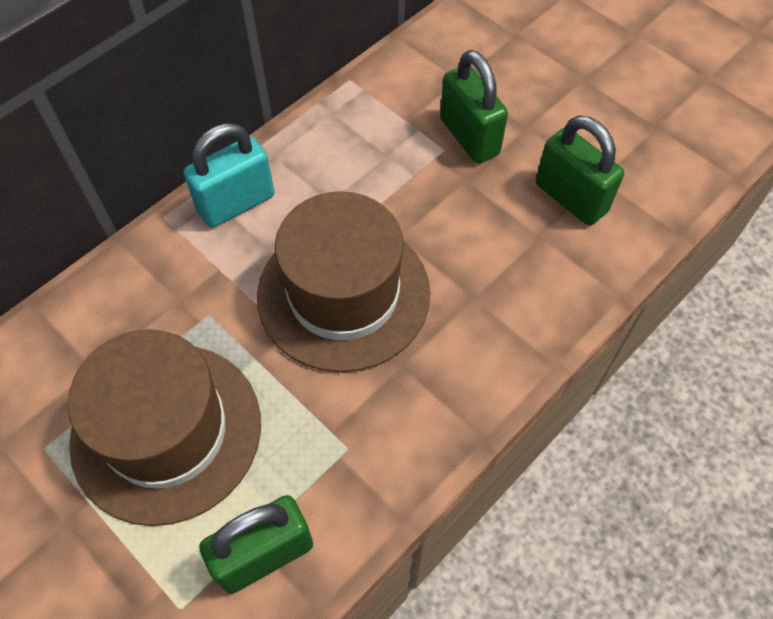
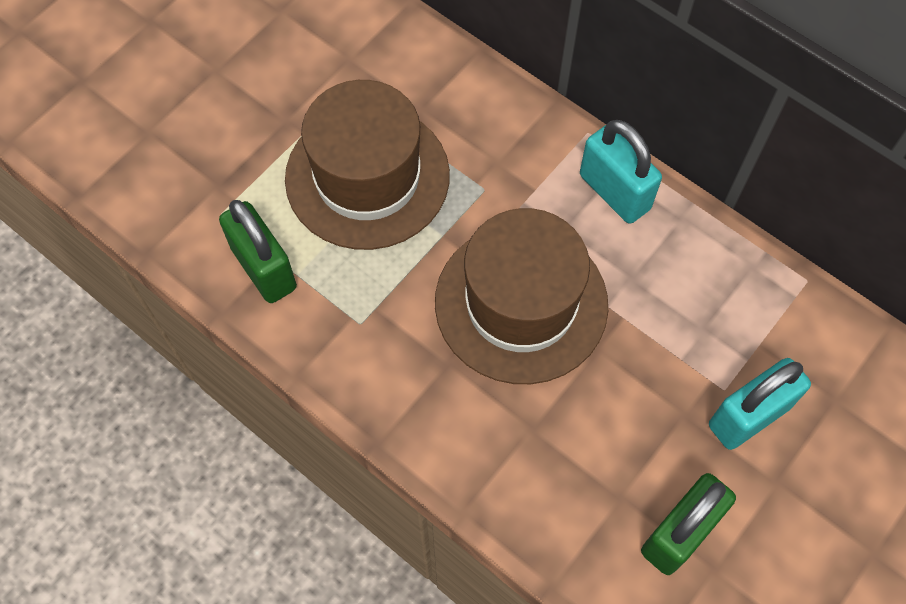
camera: 85 degrees right, 5 degrees up
(469, 136) = (748, 416): green padlock -> turquoise padlock

